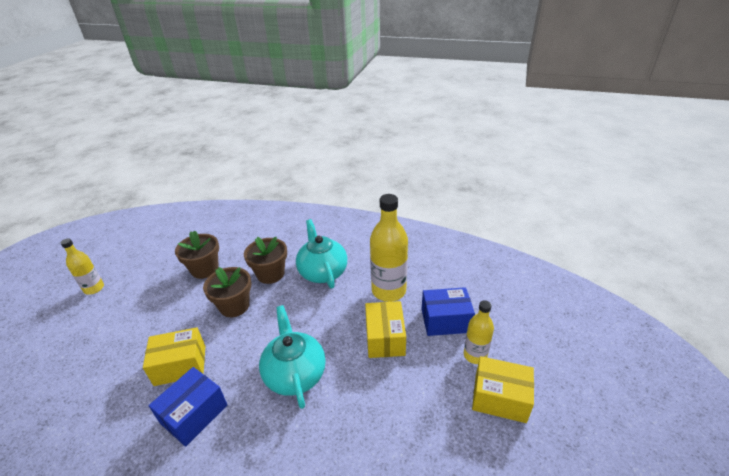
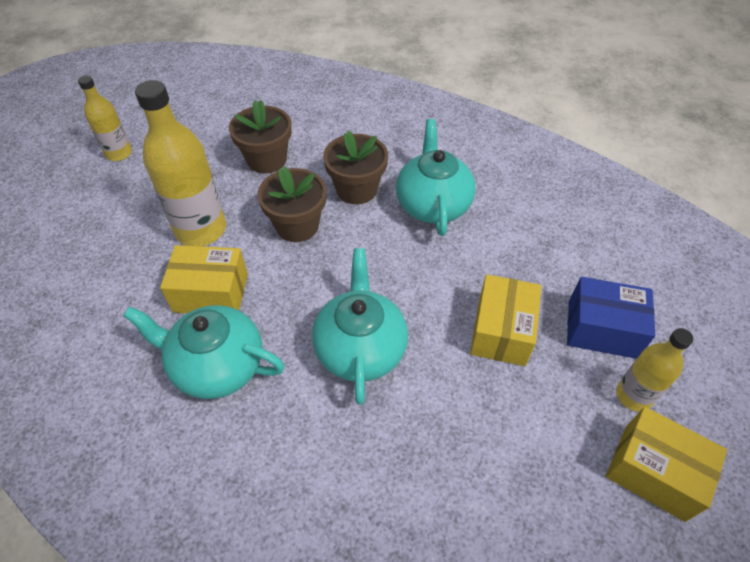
camera: 15 degrees right, 15 degrees up
(194, 414) = (217, 365): blue box -> turquoise teapot
(388, 291) = (525, 259): yellow bottle -> yellow bottle (201, 229)

